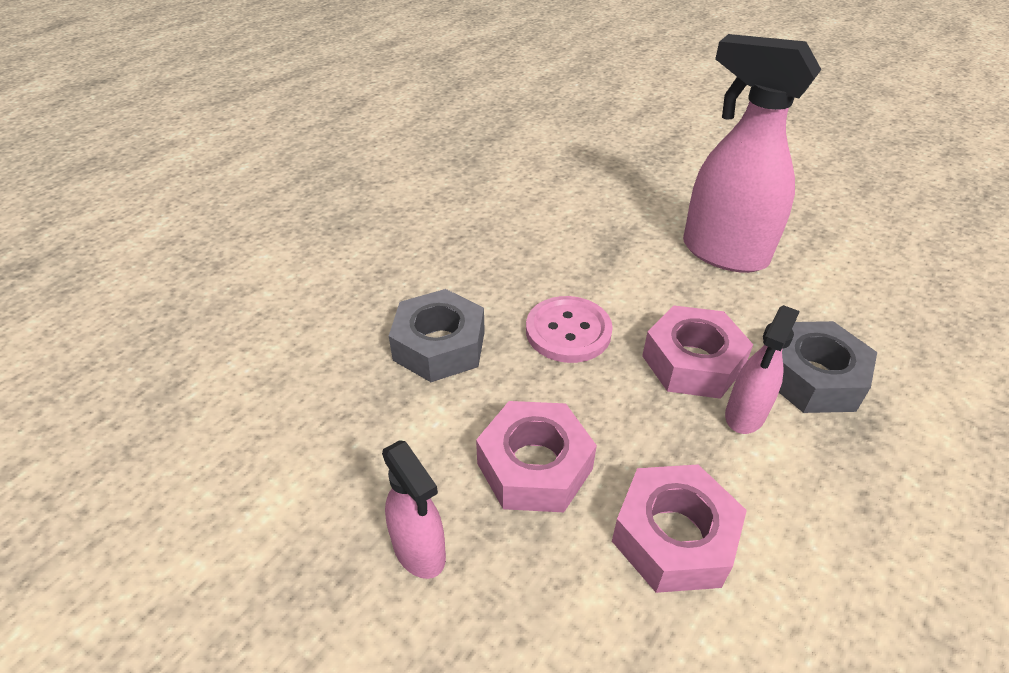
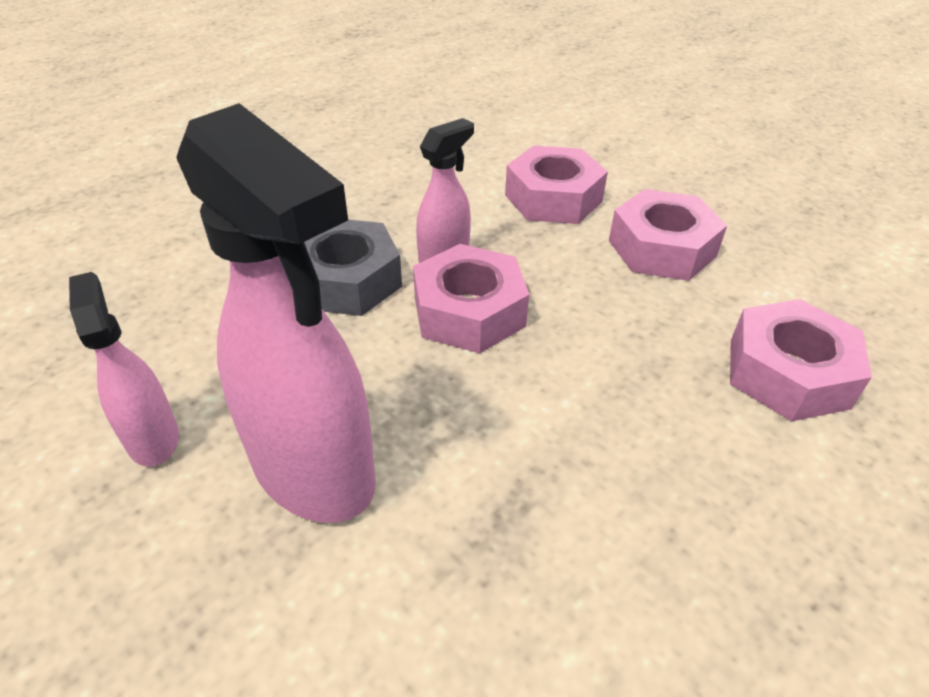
camera: 170 degrees left, 0 degrees up
(419, 551) = (753, 213): pink spray bottle -> pink spray bottle (153, 438)
(439, 346) = (788, 373): grey nut -> pink nut
(568, 331) = (613, 369): pink button -> none

